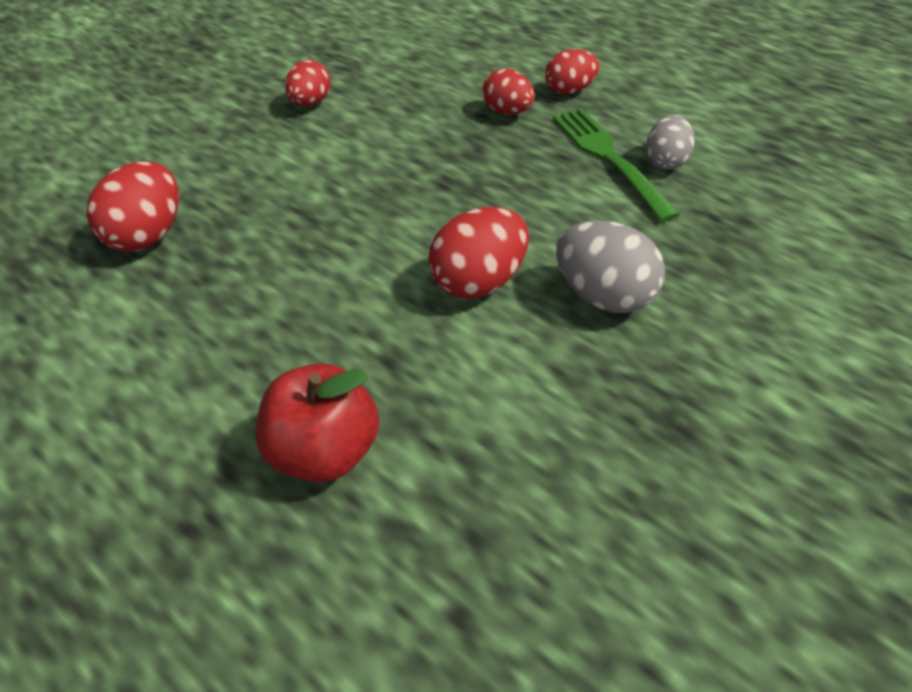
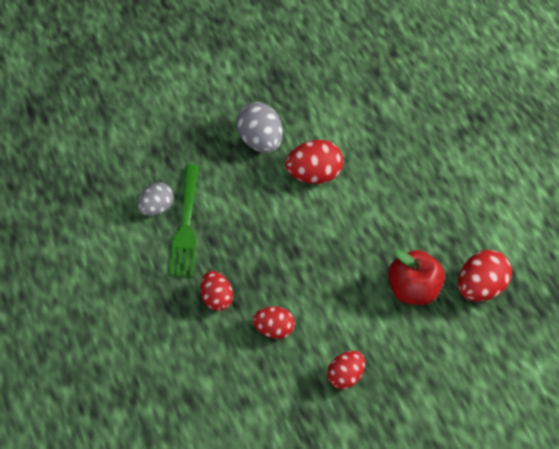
camera: 160 degrees left, 10 degrees up
(325, 451) = (419, 124): red apple -> red apple (412, 289)
(569, 90) = (160, 300): red egg -> red egg (273, 329)

